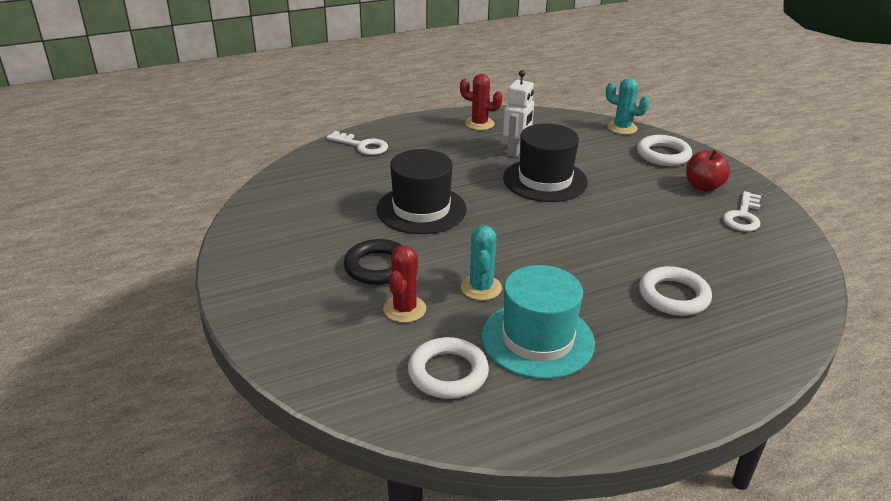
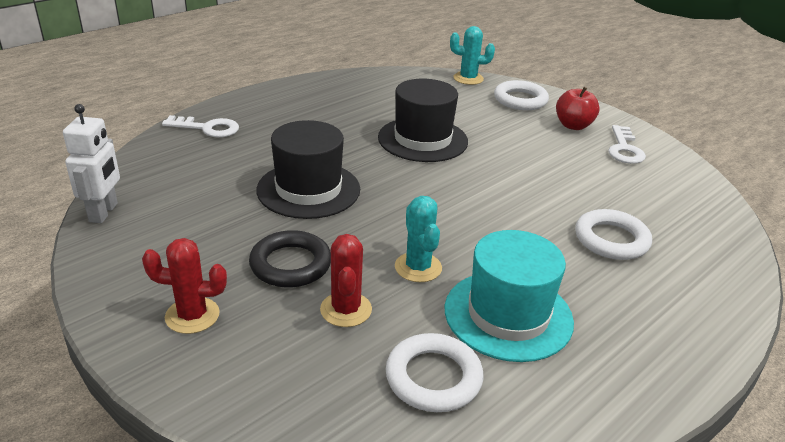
camera: 20 degrees left, 0 degrees up
(479, 124) = (326, 90): red cactus -> red cactus (192, 315)
(516, 151) = (378, 113): white robot -> white robot (104, 212)

